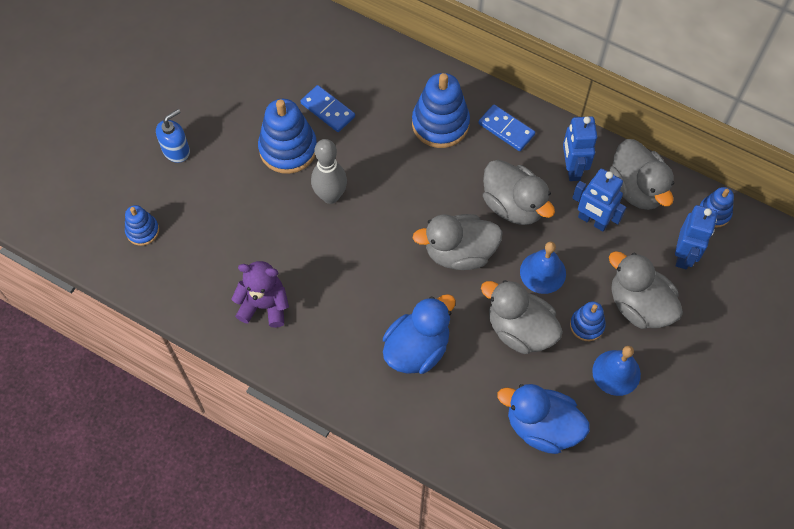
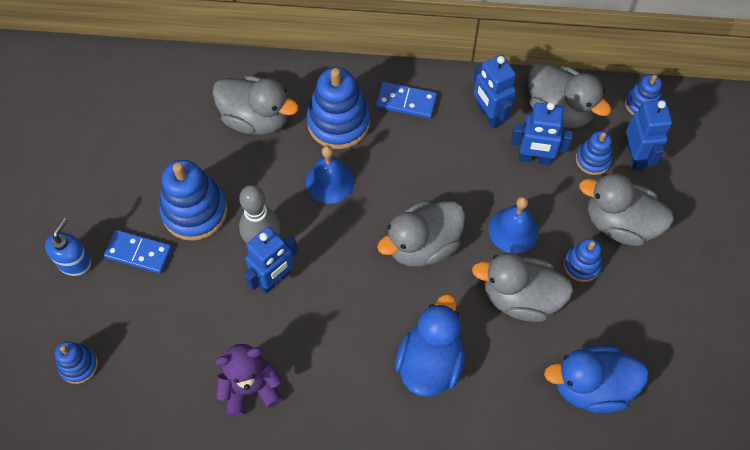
camera: 25 degrees left, 0 degrees up
(325, 229) = (274, 279): none -> blue robot
(328, 110) = (216, 154): blue domino -> blue domino (138, 252)
(513, 205) = (451, 175): grey duck -> grey duck (256, 118)
(616, 372) = (633, 299): blue bell -> blue bell (330, 181)
(644, 242) = (593, 159): none -> blue stacking toy

